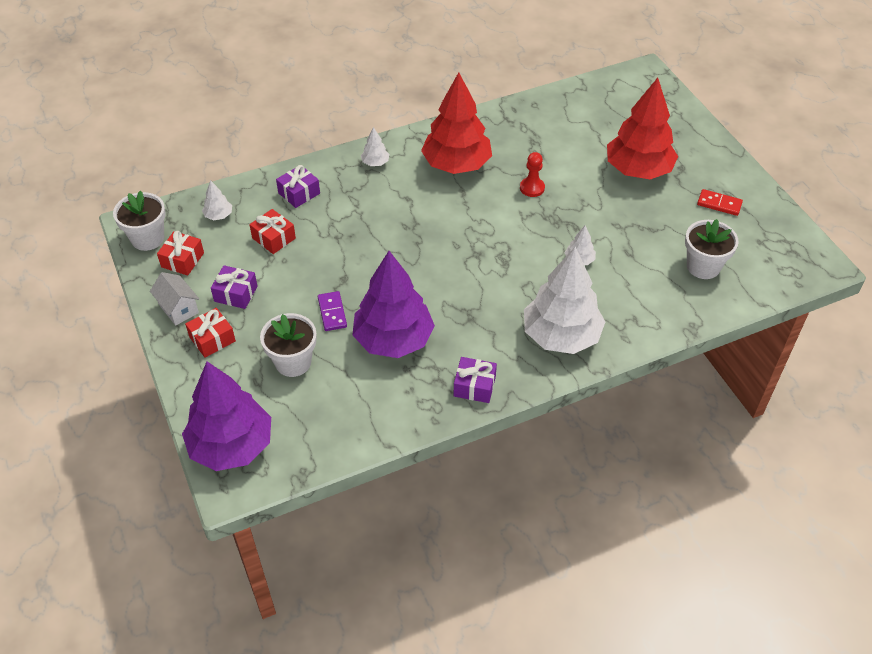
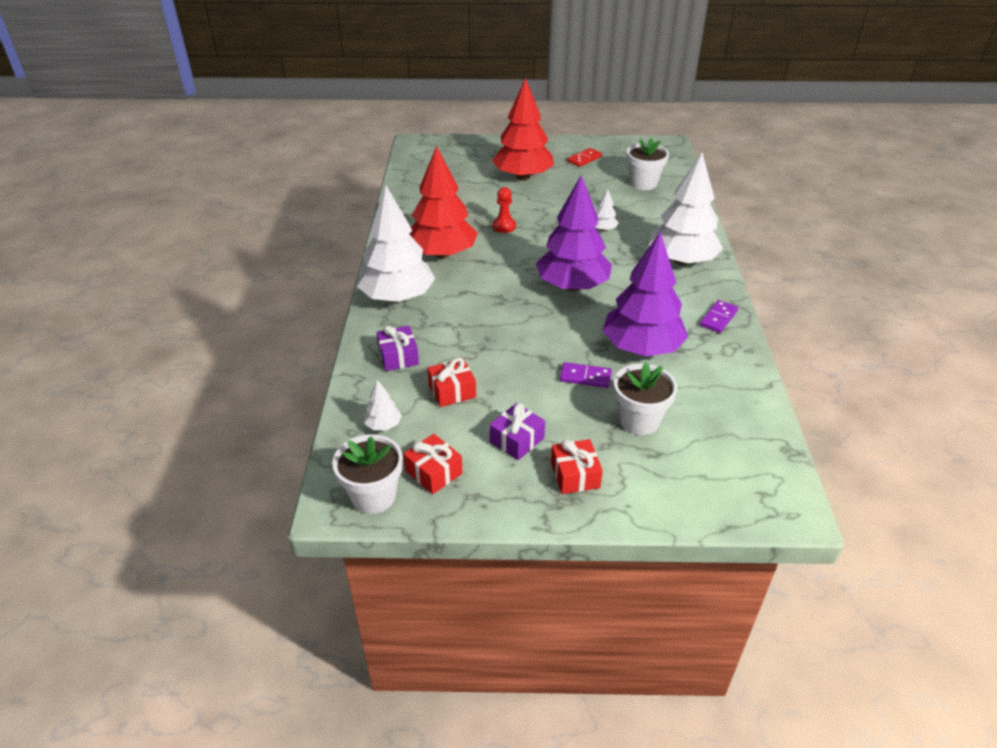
camera: 65 degrees left, 10 degrees down
(178, 308) = (511, 493): white house -> none
(232, 445) = (736, 495): purple tree -> purple tree (572, 286)
(375, 163) = (397, 297): white tree -> white tree, size x2.44
(474, 386) = (718, 318): purple gift -> purple domino

